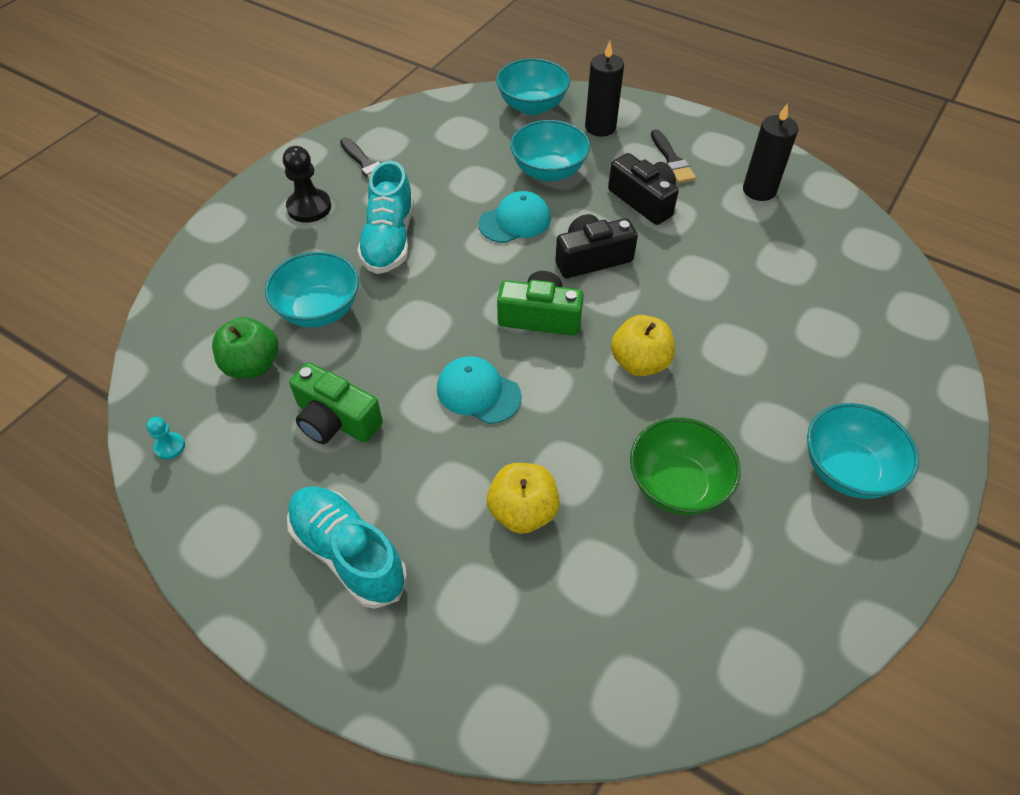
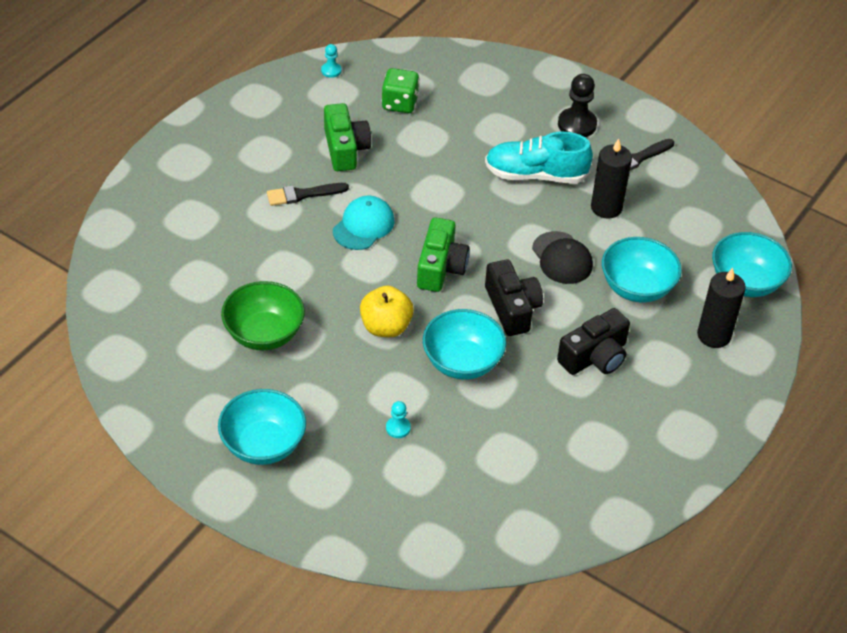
camera: 90 degrees right, 5 degrees down
(252, 365) = (400, 103): green apple -> green dice
(319, 310) = (454, 136): turquoise bowl -> turquoise bowl (462, 362)
(336, 420) = (345, 149): green camera -> green camera turned 135 degrees clockwise
(348, 553) = (236, 158): turquoise shoe -> none
(515, 221) = (562, 258): turquoise cap -> black cap
(523, 511) = (254, 245): yellow apple -> none
(672, 160) = (662, 389): black brush -> black brush (303, 194)
(759, 190) = (615, 456): black candle -> black candle (606, 207)
(780, 346) = (398, 428): none -> turquoise pawn

